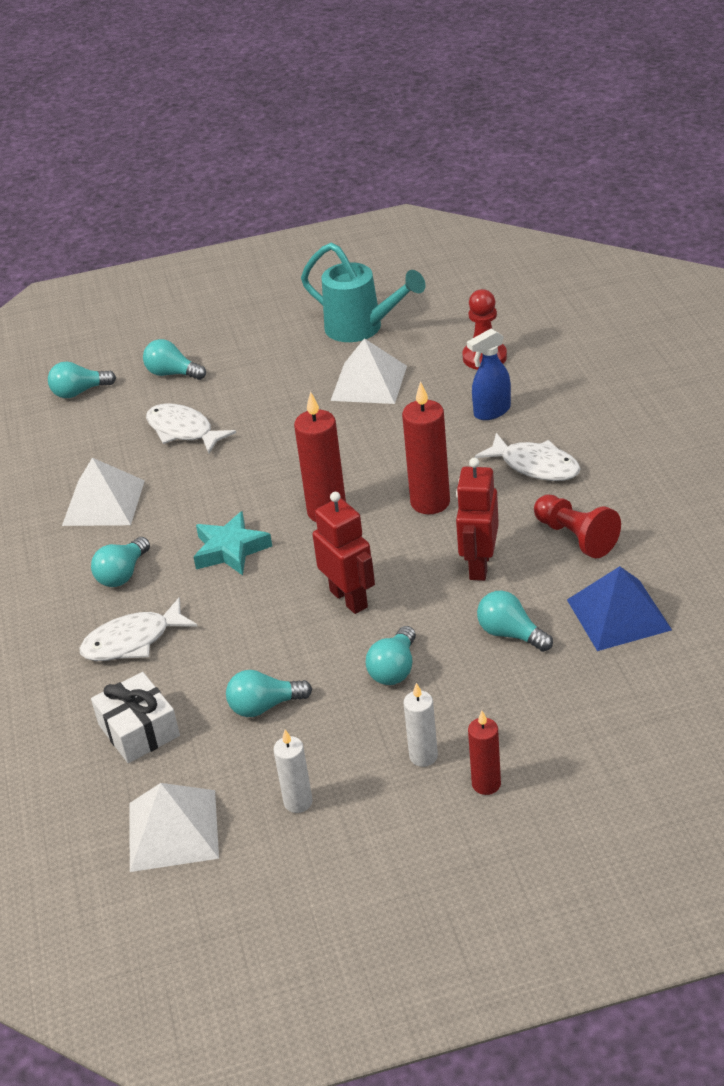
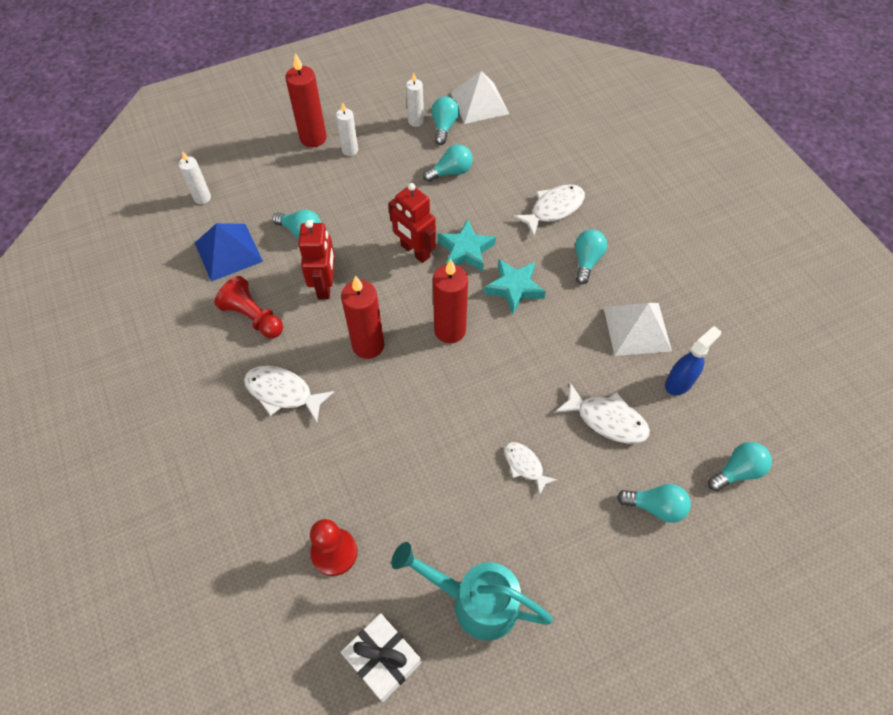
camera: 165 degrees right, 20 degrees up
(139, 730) = (522, 152): white gift -> white gift (383, 659)
(278, 596) = (466, 250): none -> turquoise star
(284, 403) = (525, 465): none -> white fish
(369, 383) = (448, 502): white pyramid -> none
(394, 669) = (375, 202): turquoise light bulb -> turquoise light bulb (444, 127)
(486, 784) = (313, 138): red candle -> red candle, size x1.66
(491, 411) = (323, 463): blue spray bottle -> blue spray bottle (679, 382)
(671, 694) = (202, 198): none -> white candle

